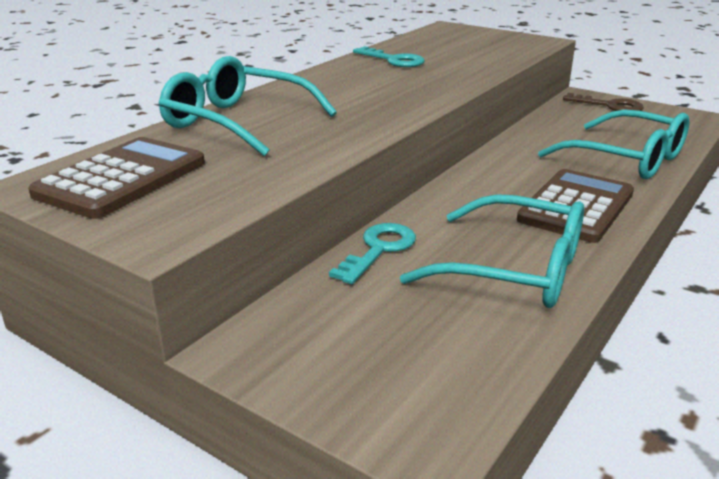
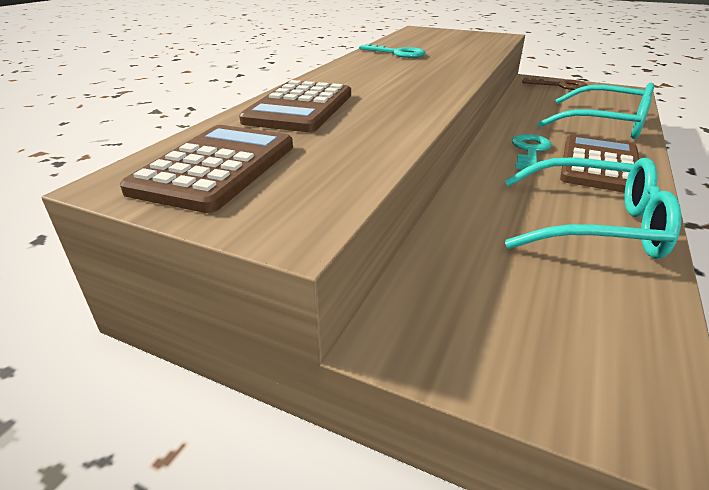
camera: 10 degrees left, 5 degrees up
(238, 122) = (299, 108): turquoise glasses -> brown calculator
(379, 250) = (463, 218): turquoise key -> turquoise key (530, 151)

